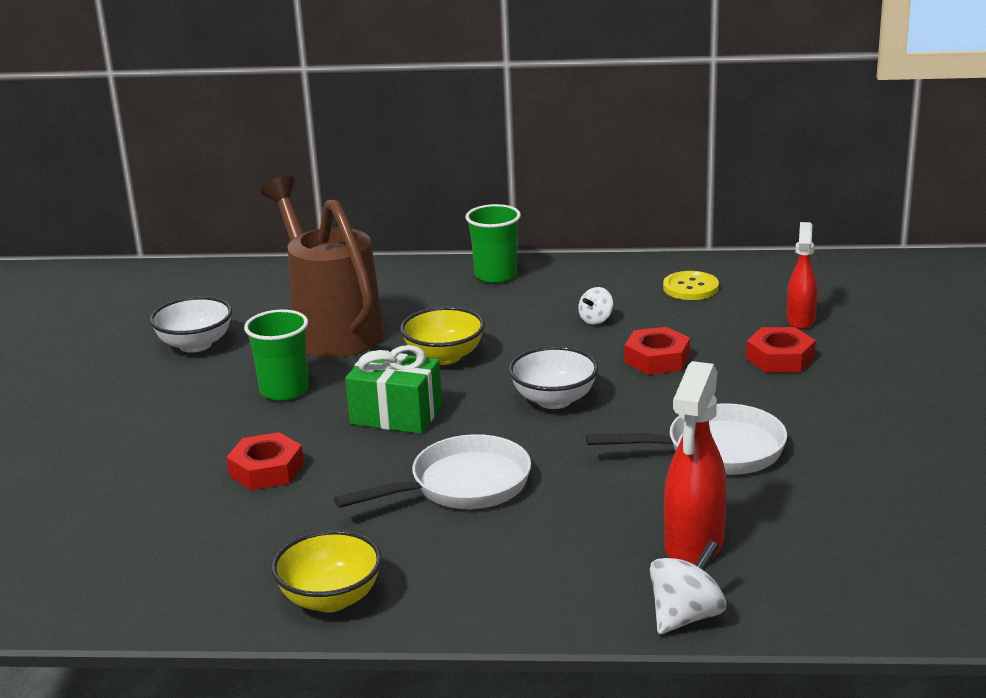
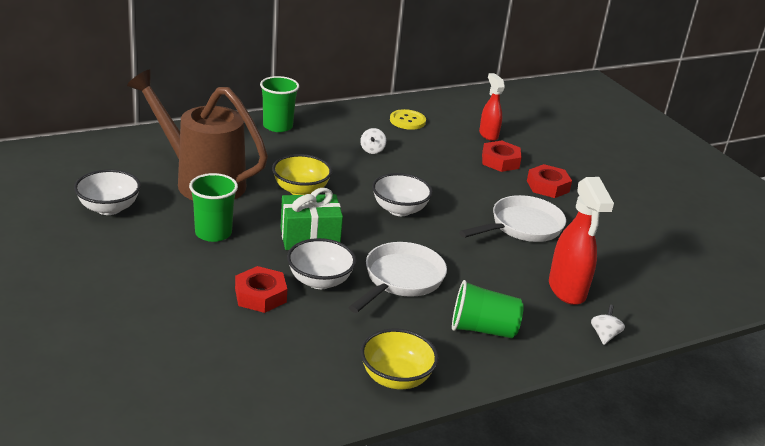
camera: 35 degrees left, 5 degrees up
(355, 467) = (319, 281): none -> white bowl
(510, 568) = (483, 329): none -> green cup
(657, 359) = (433, 172): red nut -> red nut (548, 186)
(686, 616) = (604, 335): white spinning top -> white spinning top, size x0.63

